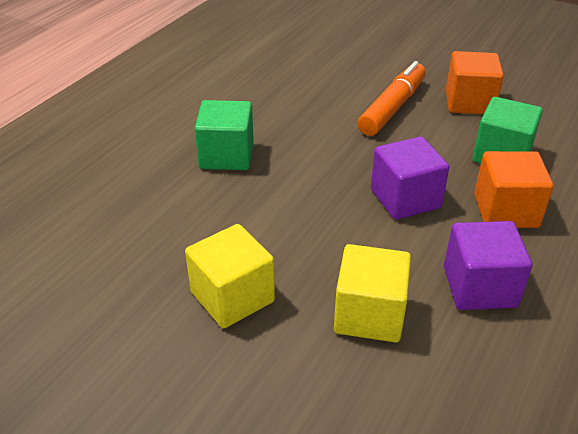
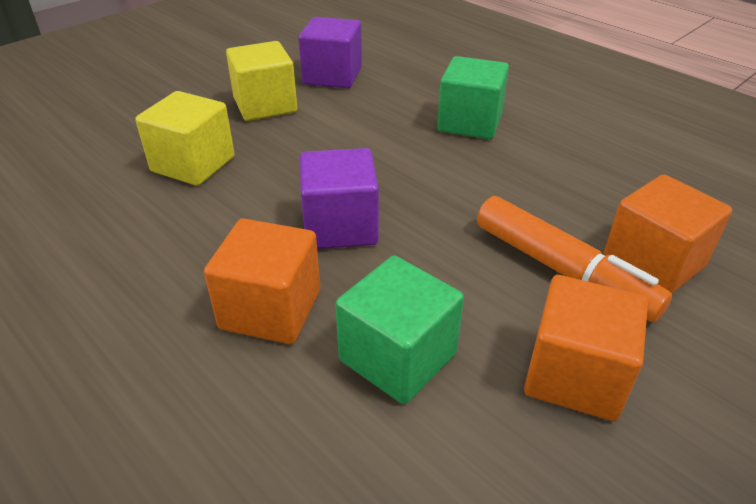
camera: 105 degrees right, 0 degrees up
(367, 80) = (653, 263): none -> orange cube
(479, 287) = (169, 240): purple cube -> purple cube (332, 76)

